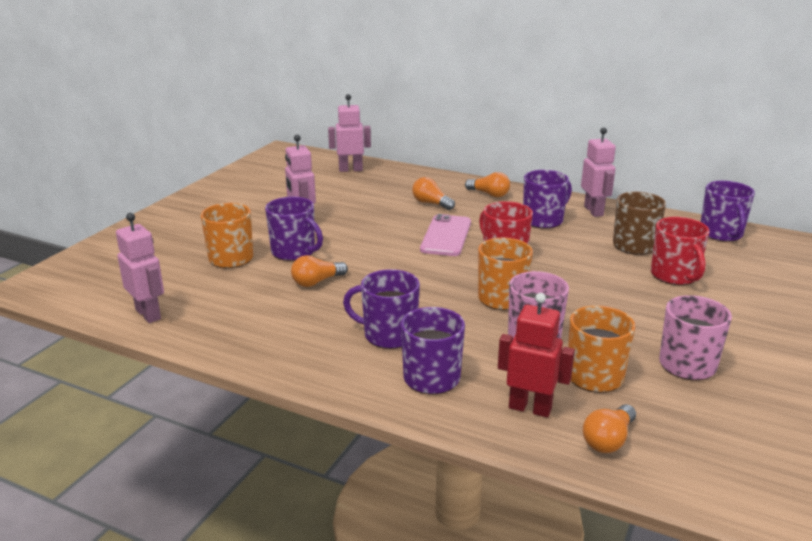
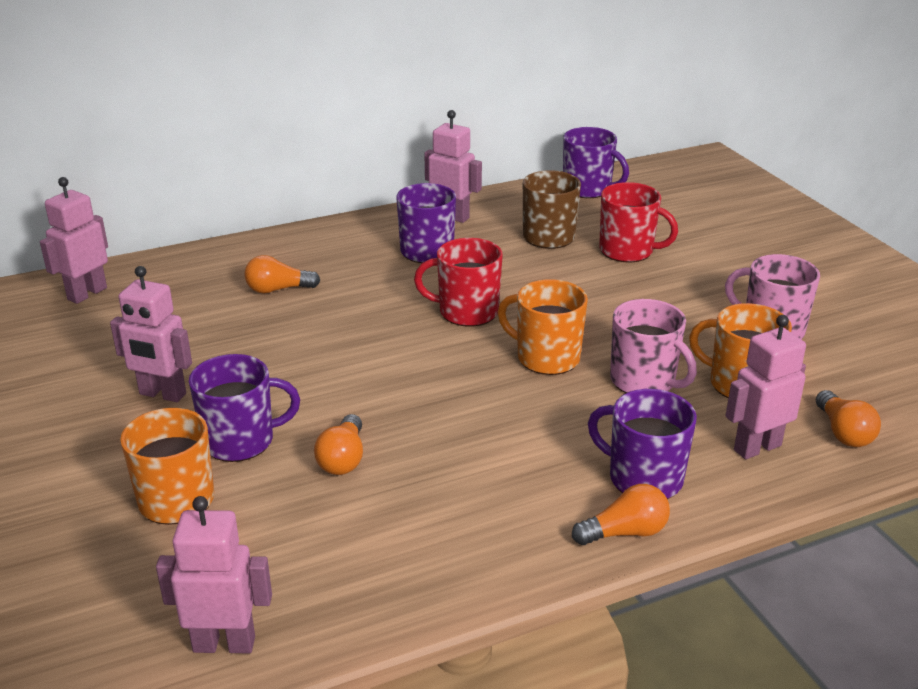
camera: 50 degrees left, 5 degrees up
(388, 335) = (530, 465): purple mug -> none
(446, 236) = (369, 320): pink phone -> none
(489, 194) = (319, 246): orange light bulb -> orange light bulb (625, 532)
(530, 408) = (757, 447): red robot -> pink robot

